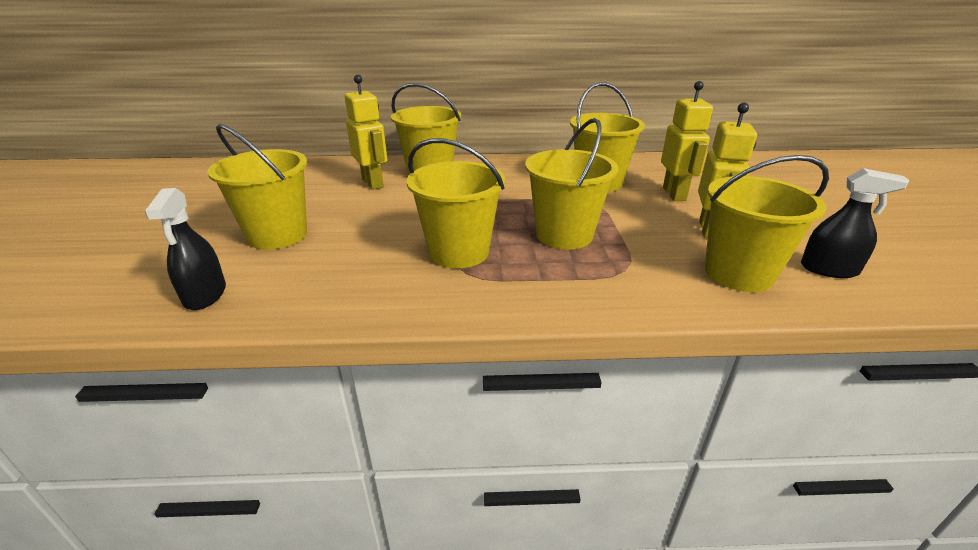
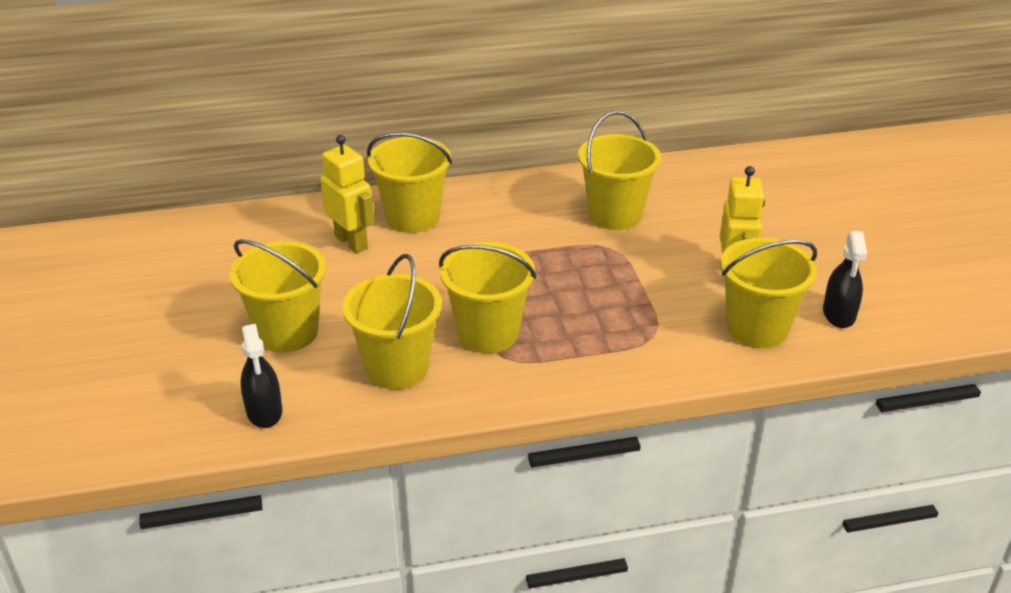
camera: 10 degrees left, 5 degrees up
(564, 235) = (589, 299): yellow bucket -> yellow bucket (397, 368)
(674, 194) = (699, 225): yellow robot -> none
(829, 269) = (839, 314): black spray bottle -> black spray bottle turned 90 degrees clockwise

